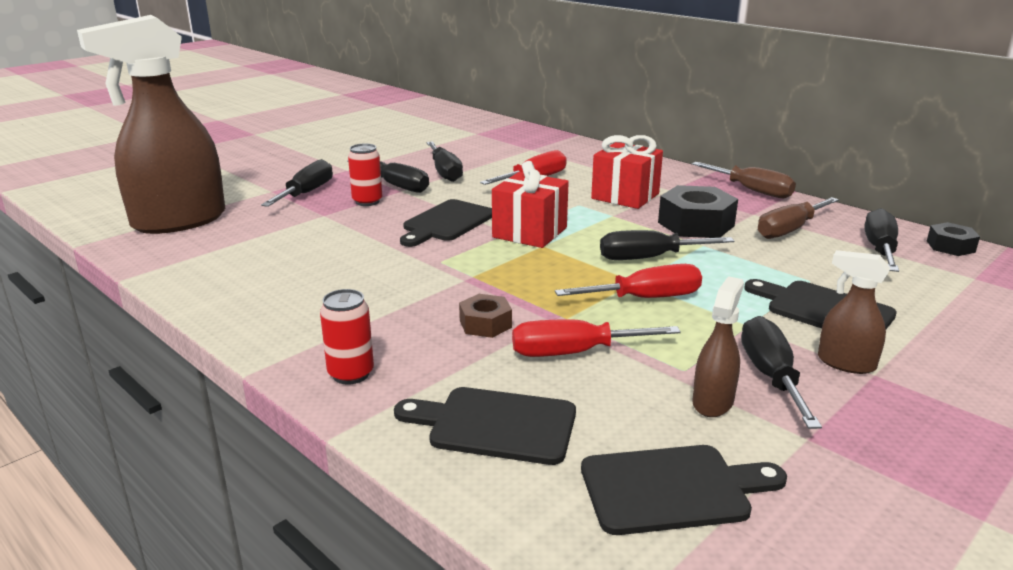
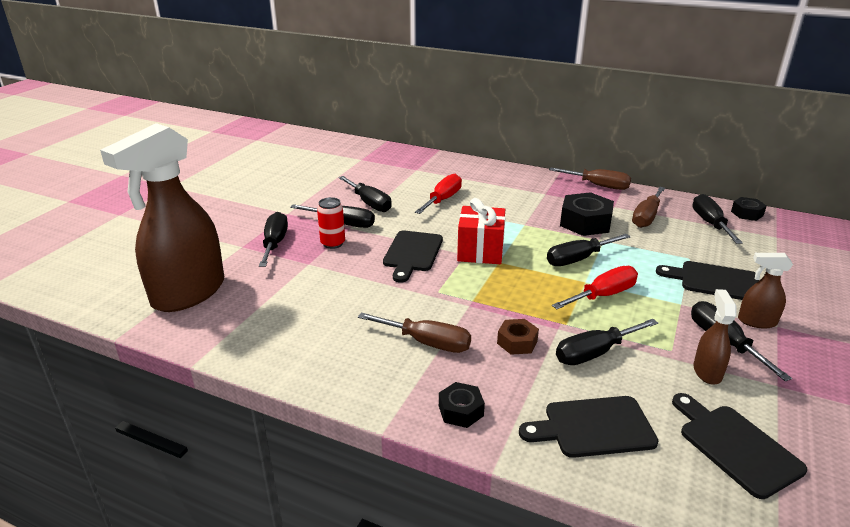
camera: 20 degrees left, 5 degrees up
(351, 374) = (461, 411): red can -> black nut
(378, 305) = (427, 343): none -> brown screwdriver
(574, 353) = (595, 353): red screwdriver -> black screwdriver
(625, 196) = (519, 205): red gift -> none
(672, 489) = (735, 446): black cutting board -> black cutting board turned 90 degrees counterclockwise

